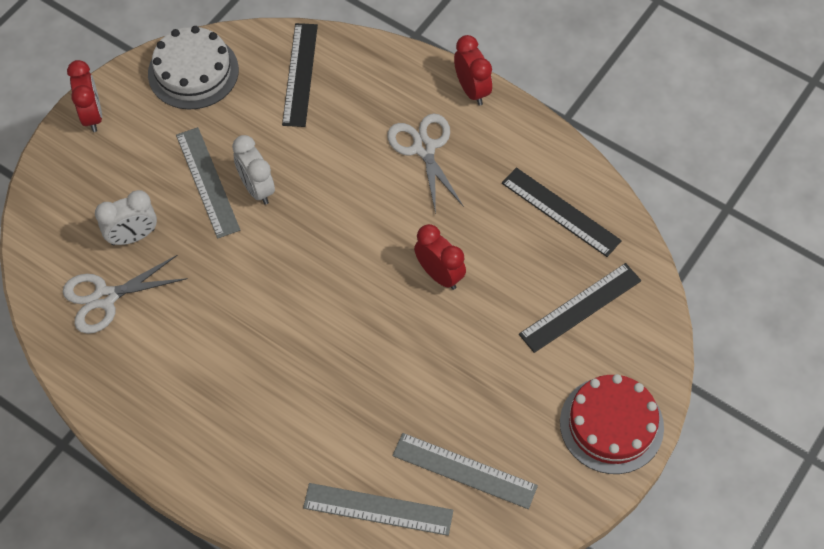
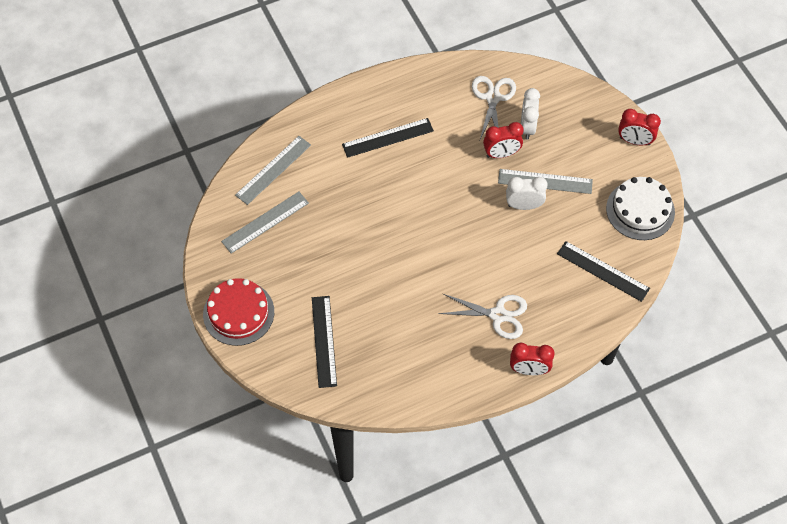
camera: 120 degrees right, 0 degrees up
(439, 275) = (398, 274): red clock -> red clock (501, 154)
(561, 211) = (399, 370): black ruler -> black ruler (388, 138)

